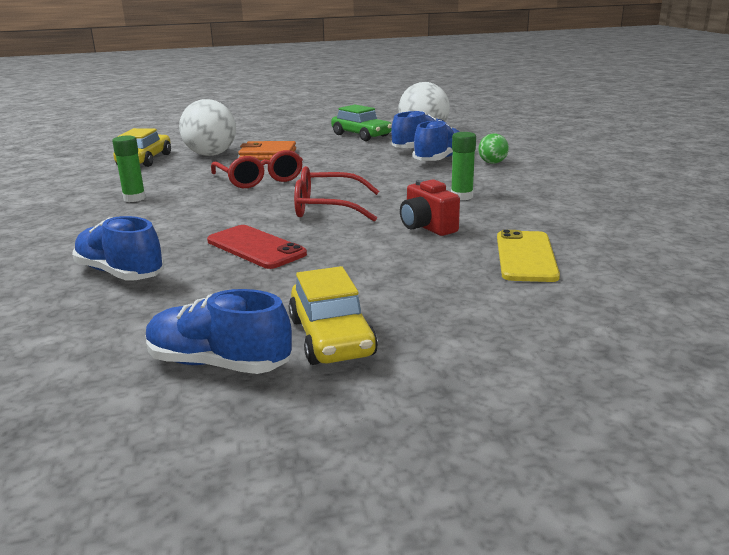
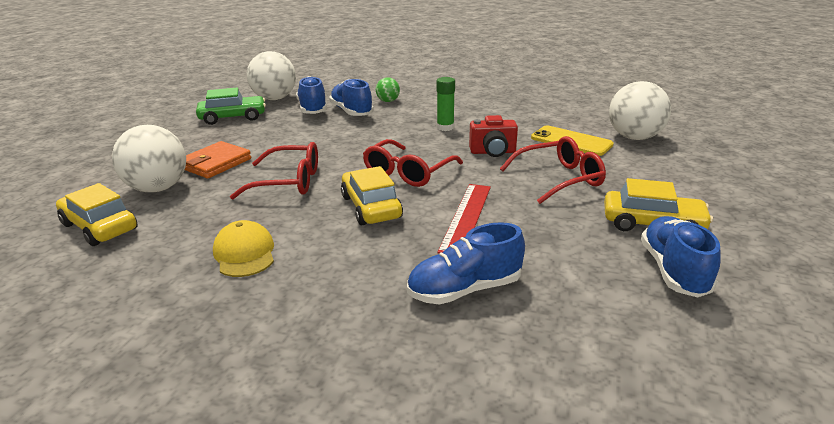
camera: 60 degrees left, 5 degrees up
(134, 198) = (244, 253): green glue stick -> yellow cap
(219, 364) = (673, 271): blue shoe -> blue shoe turned 135 degrees clockwise
(241, 212) = (371, 207): none -> yellow car
(255, 247) = (466, 217): red phone -> red ruler
(398, 269) = (559, 179): none -> red glasses
(611, 290) = (634, 137): none -> white ball

